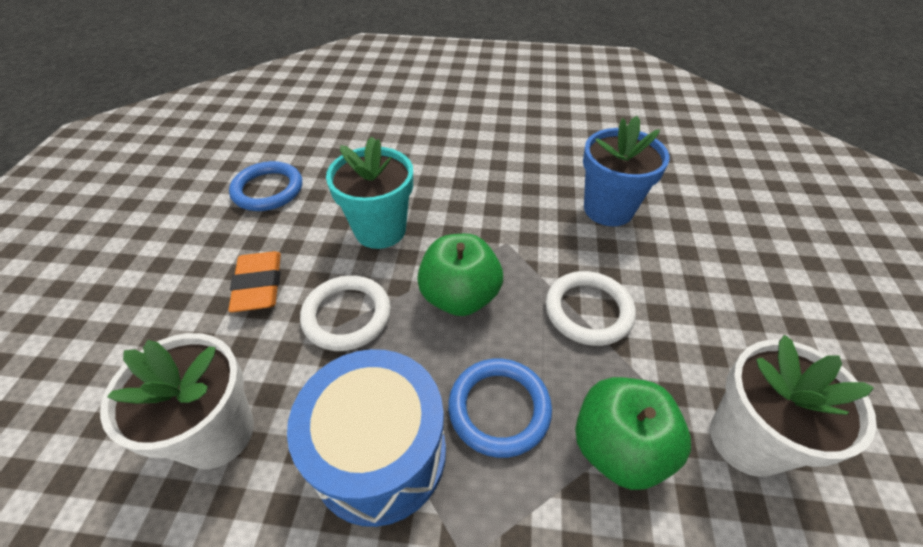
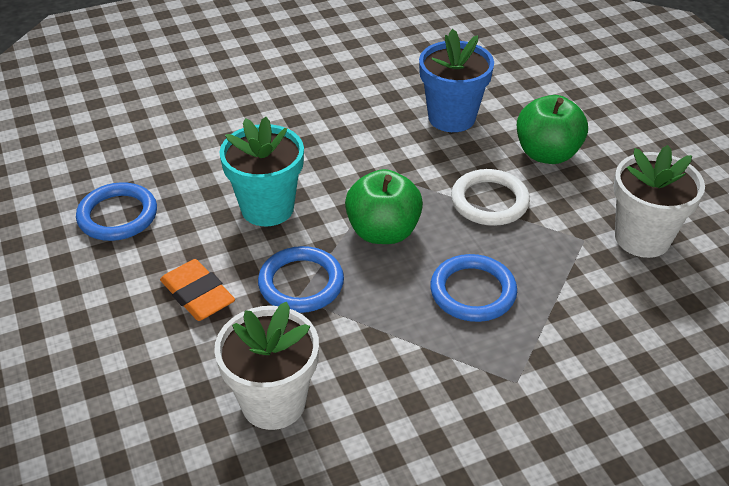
camera: 30 degrees left, 5 degrees down
(347, 315) = (301, 283): white ring -> blue ring
(380, 453) = (410, 356): blue drum -> none
(618, 447) = (567, 278): green apple -> green apple (547, 153)

